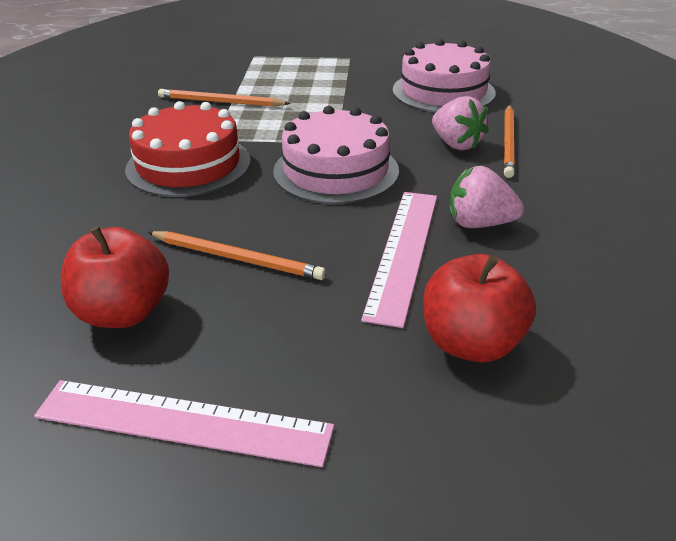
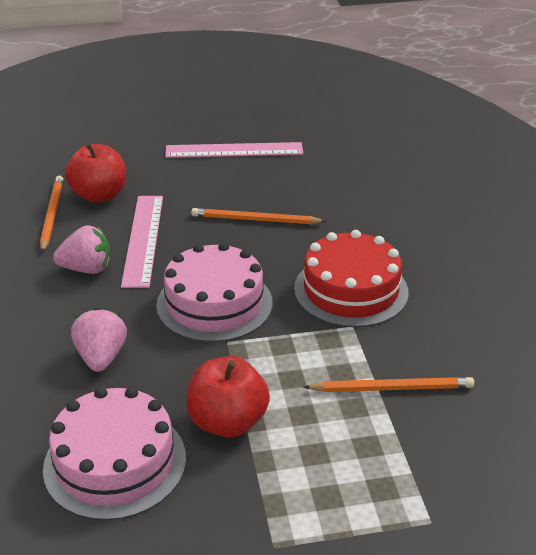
camera: 165 degrees right, 0 degrees up
(123, 313) = (300, 183): red apple -> red apple (228, 422)
(456, 144) = (101, 357): pink strawberry -> pink strawberry turned 45 degrees clockwise
(508, 142) = (45, 369): orange pencil -> orange pencil (52, 215)

